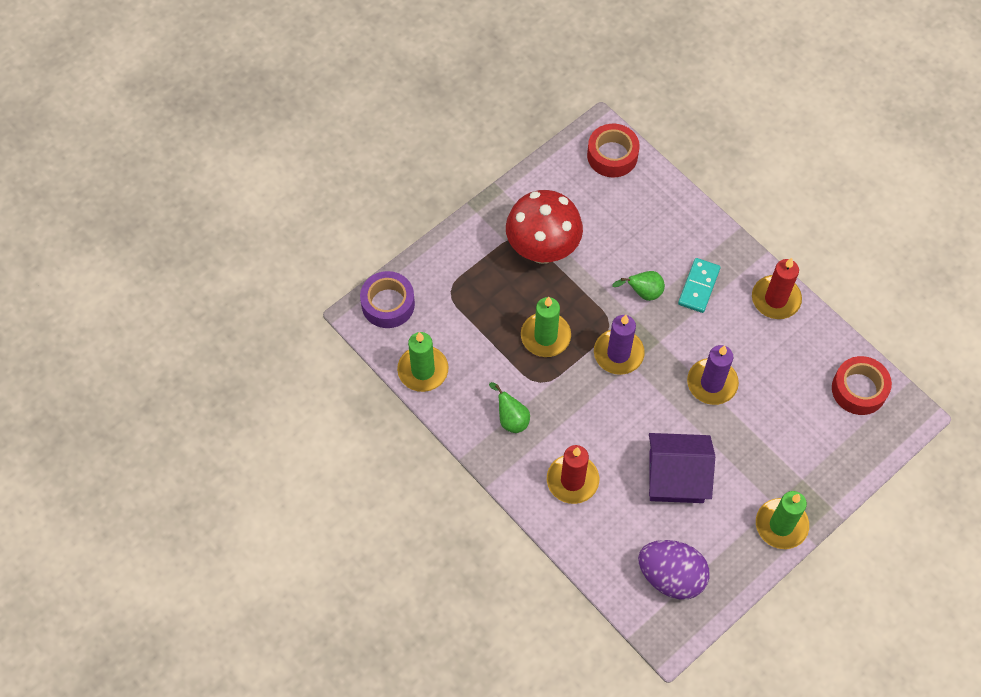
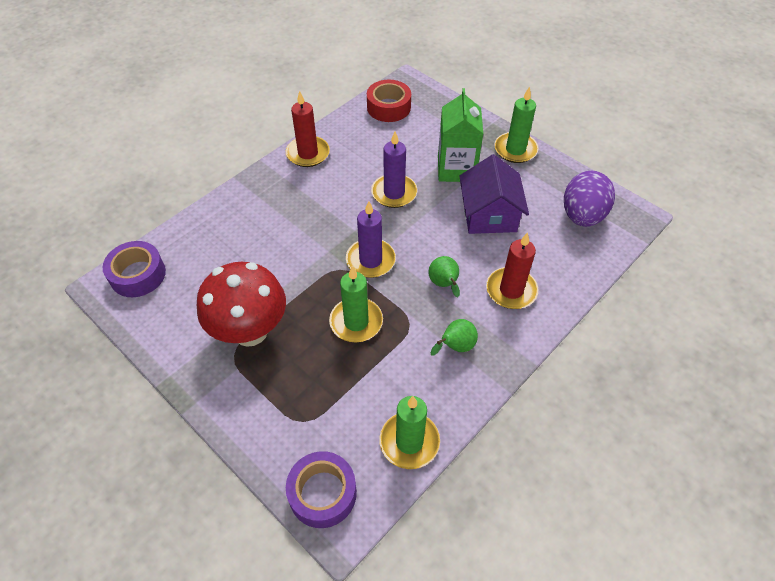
camera: 95 degrees left, 10 degrees down
(612, 155) = (138, 275): red tape -> purple tape
(643, 292) = (303, 244): green pear -> green pear (444, 284)
(698, 286) = (296, 204): turquoise domino -> none
(749, 452) = (456, 169): none -> green carton

